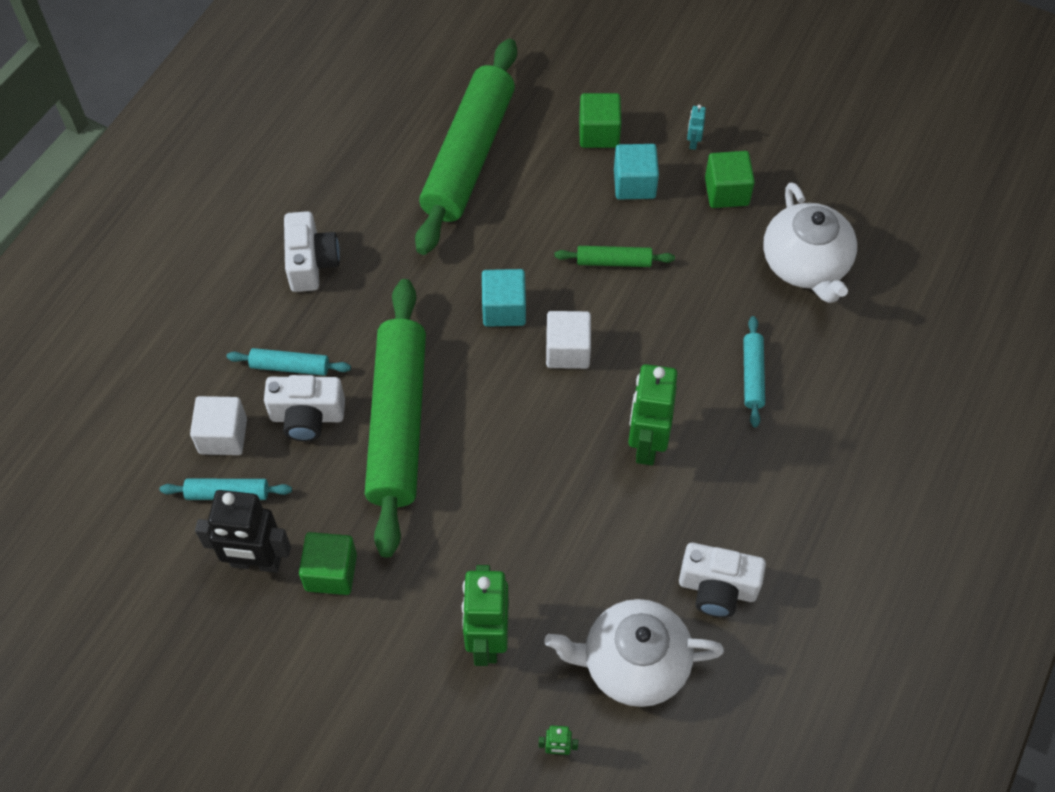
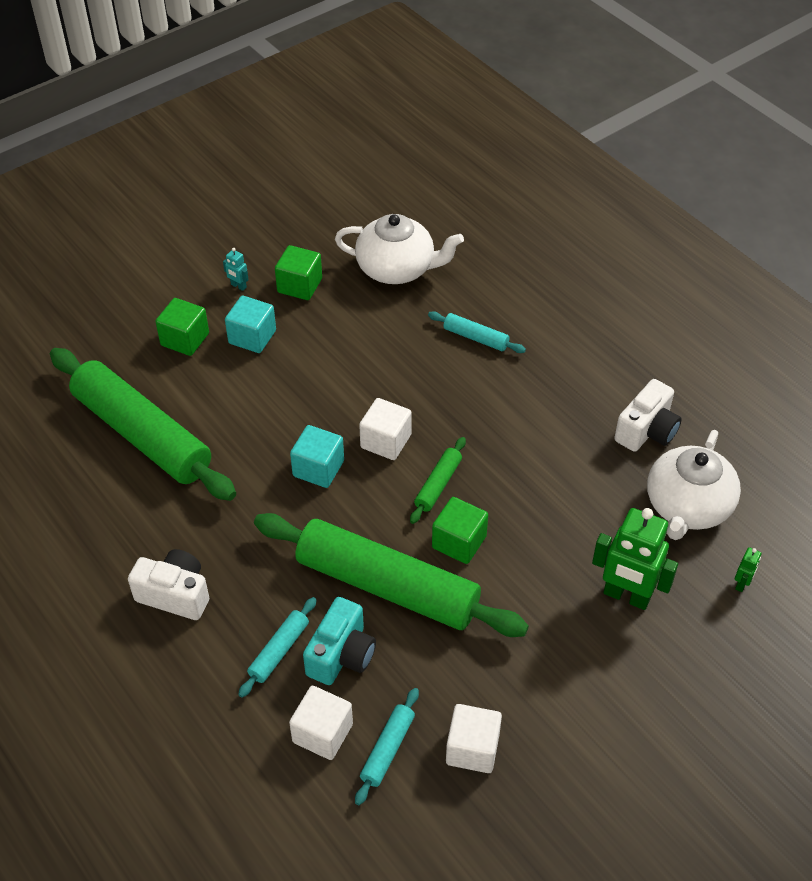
camera: 65 degrees left, 10 degrees down
(256, 562) = (472, 749): black robot -> white cube
(307, 417) = (341, 655): white camera -> turquoise camera
(331, 572) = (511, 690): green cube -> green cube (459, 542)
(613, 262) = (319, 379): green rolling pin -> green rolling pin (438, 485)
(646, 444) = (501, 424): green robot -> none

